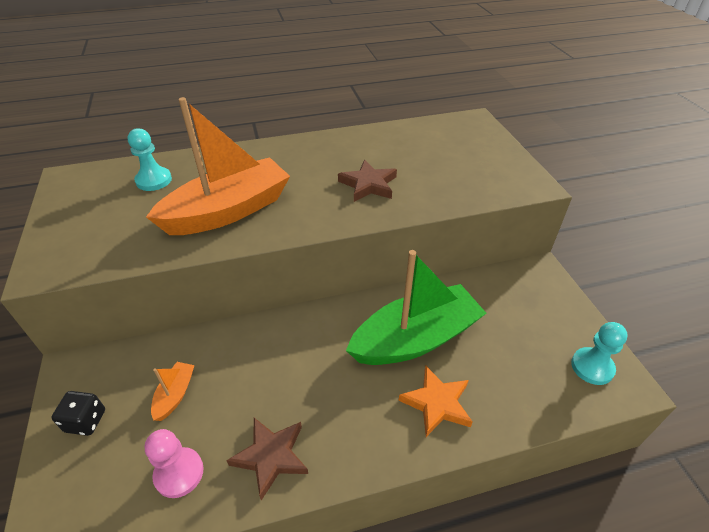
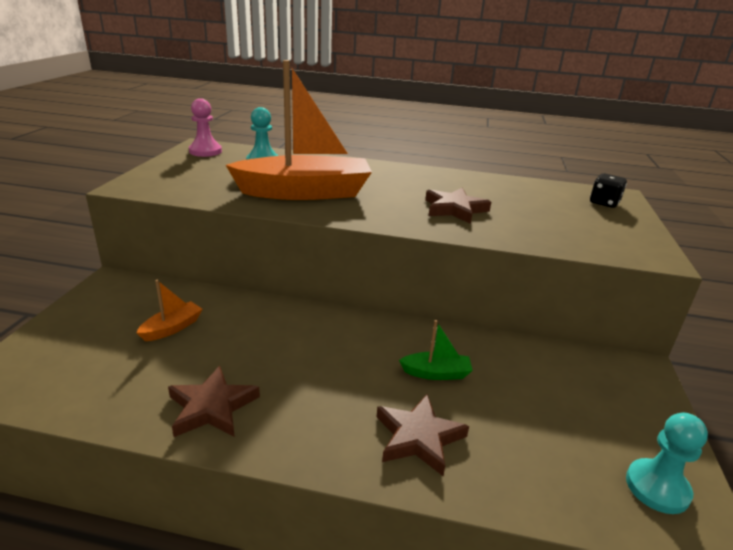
camera: 25 degrees right, 15 degrees down
(86, 421) = (90, 318): black dice -> black dice (604, 203)
(179, 473) = (125, 384): pink pawn -> pink pawn (205, 151)
(415, 339) = (436, 373): green boat -> green boat, size x0.41
(437, 403) = (418, 437): orange star -> brown star

